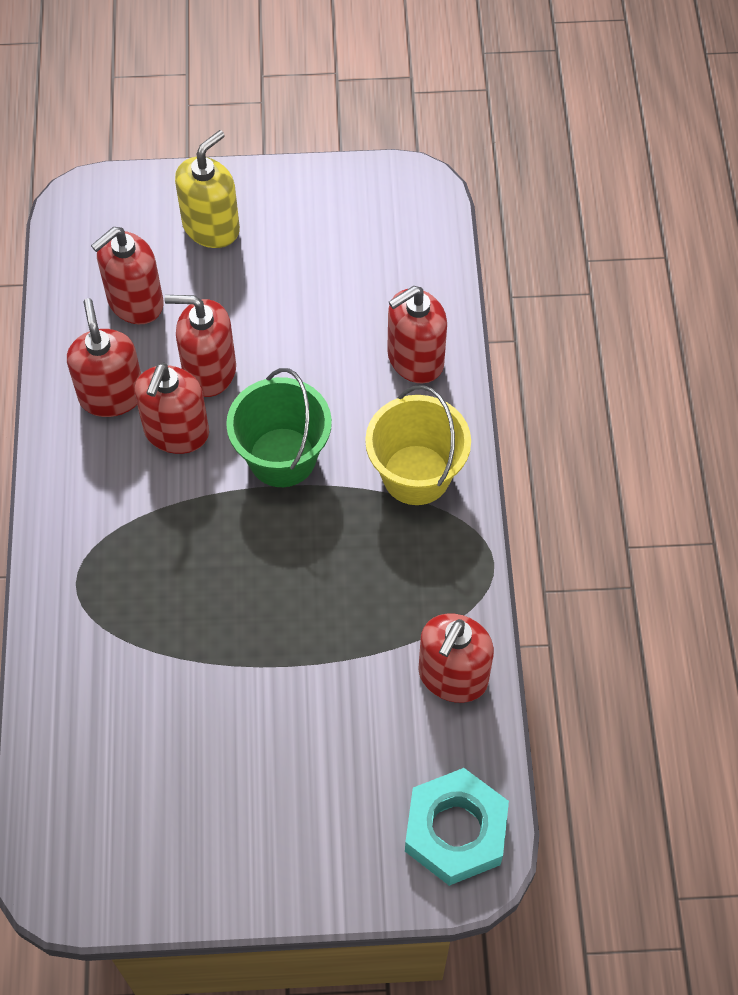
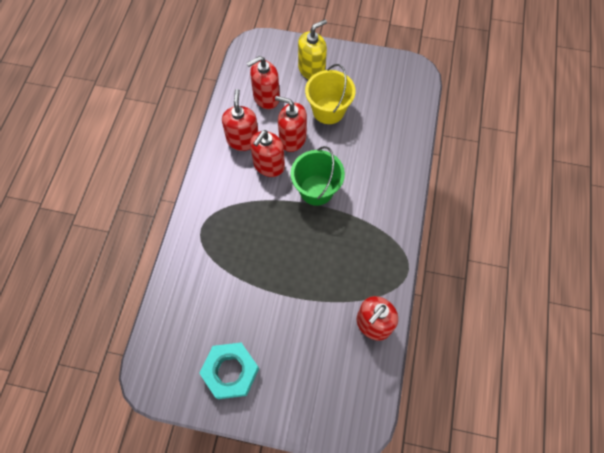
camera: 15 degrees right, 5 degrees up
(415, 359) = (394, 156): red soap dispenser -> none
(416, 475) = (380, 214): yellow bucket -> yellow bucket (328, 110)
(455, 831) = (354, 408): turquoise nut -> turquoise nut (230, 372)

